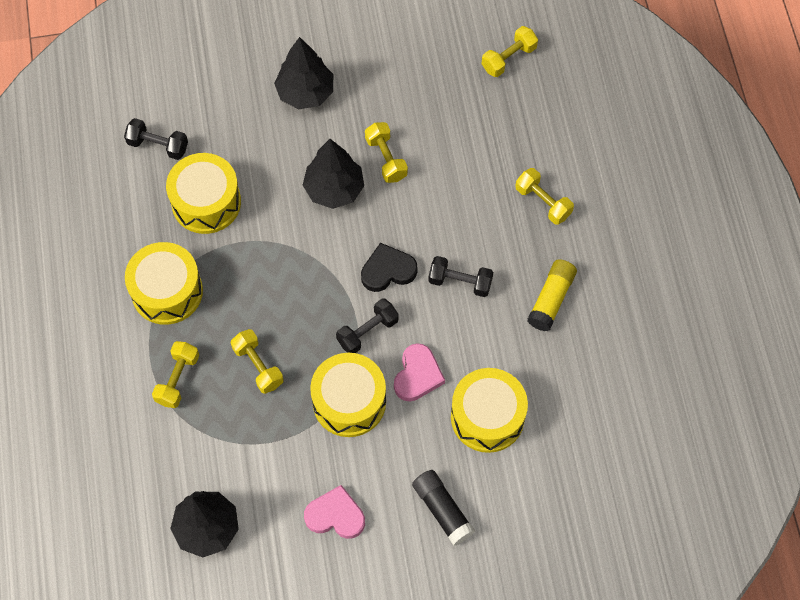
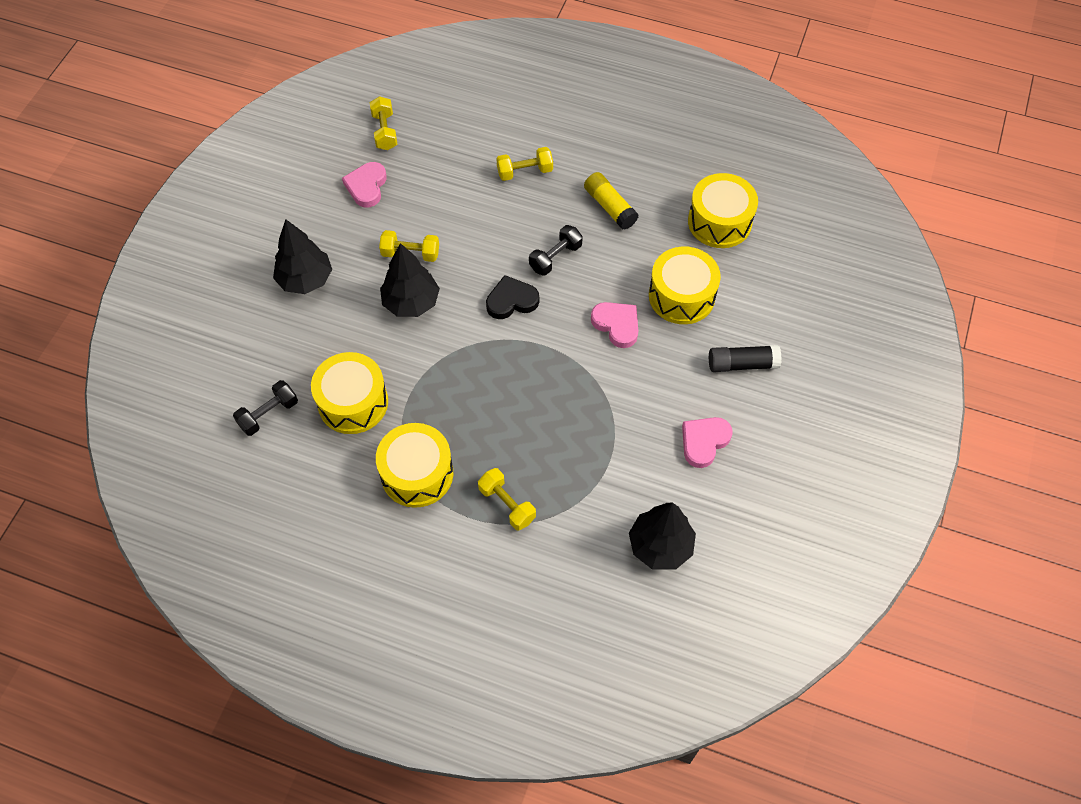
camera: 60 degrees left, 5 degrees down
(258, 366) = (535, 436): yellow dumbbell -> none
(349, 402) = (610, 384): yellow drum -> yellow drum (719, 222)
(367, 332) = (556, 341): black dumbbell -> none
(388, 270) = (511, 301): black heart -> black heart turned 60 degrees clockwise
(436, 81) = (366, 186): none -> pink heart

